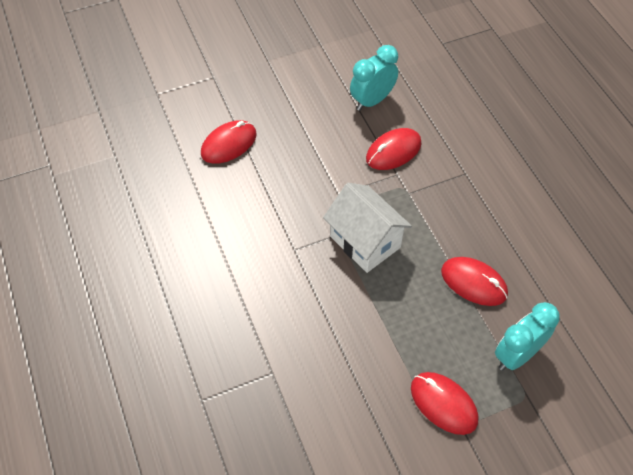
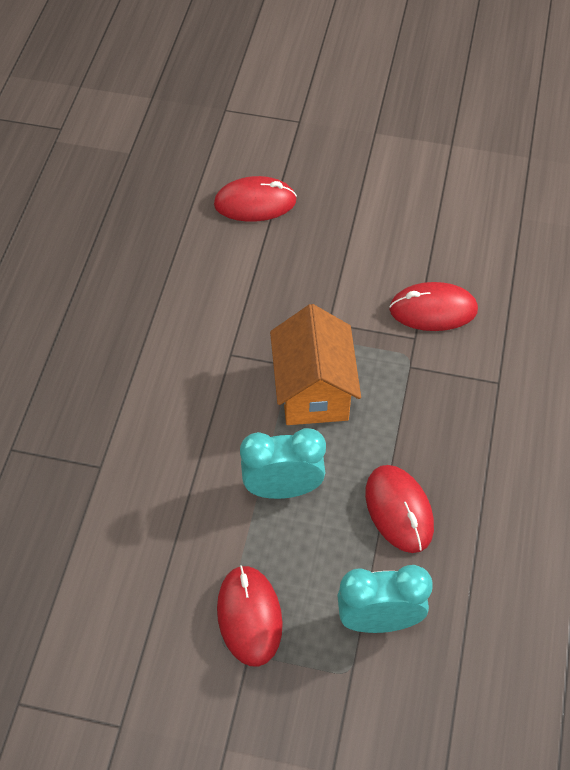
camera: 35 degrees right, 0 degrees up
(365, 242) = (313, 391): white house -> orange house
(372, 101) = (457, 239): turquoise clock -> turquoise clock (283, 489)

